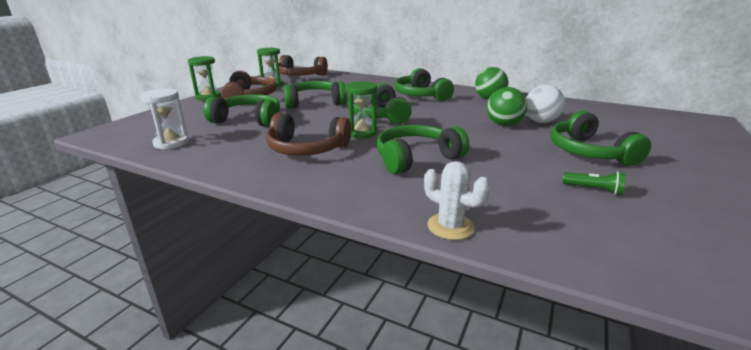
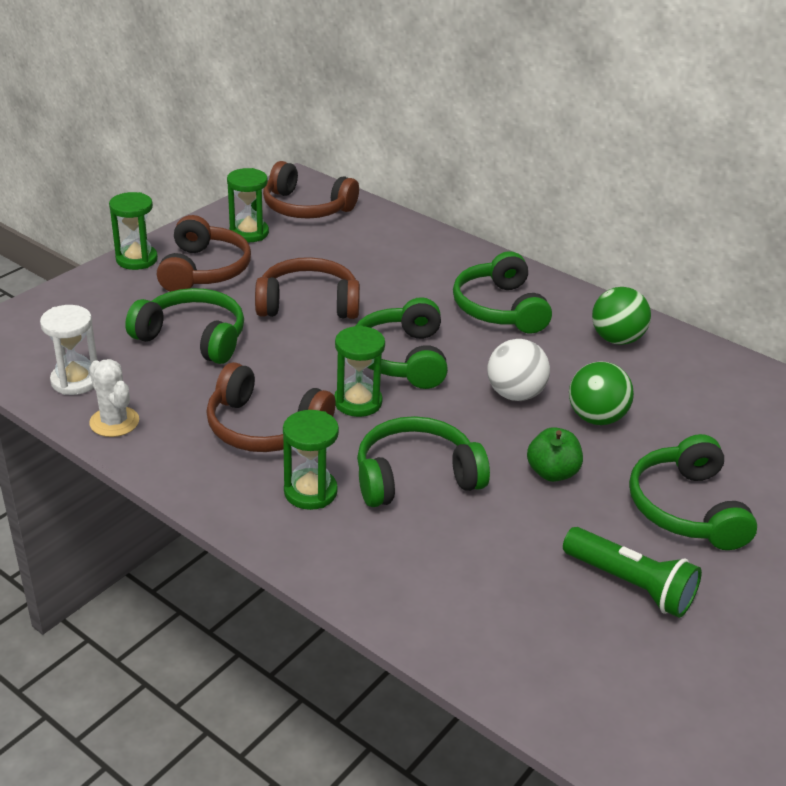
camera: 10 degrees right, 10 degrees up
(315, 102) = (308, 304): green headphones -> brown headphones
(350, 173) = (310, 492): none -> green hourglass
(450, 226) = (401, 611): white cactus -> white cactus (114, 422)
(498, 147) = (552, 473): none -> green apple
(540, 122) = (663, 421): white ball -> white ball (515, 394)
(593, 189) = (631, 585): green flashlight -> green flashlight, size x1.77

